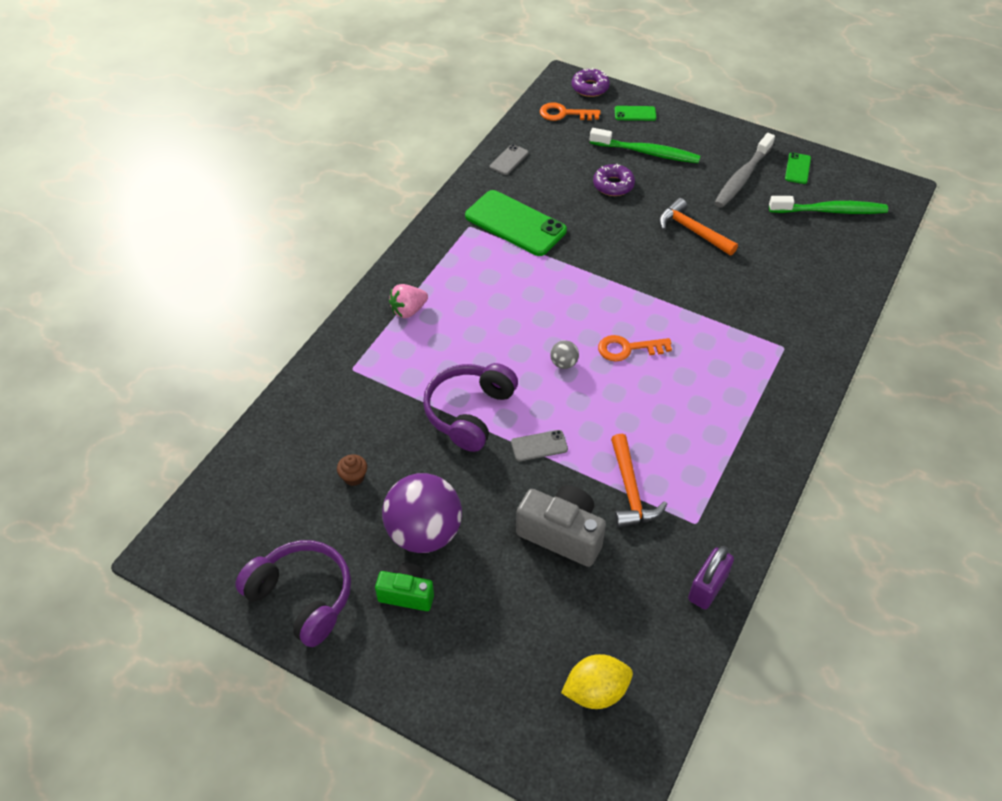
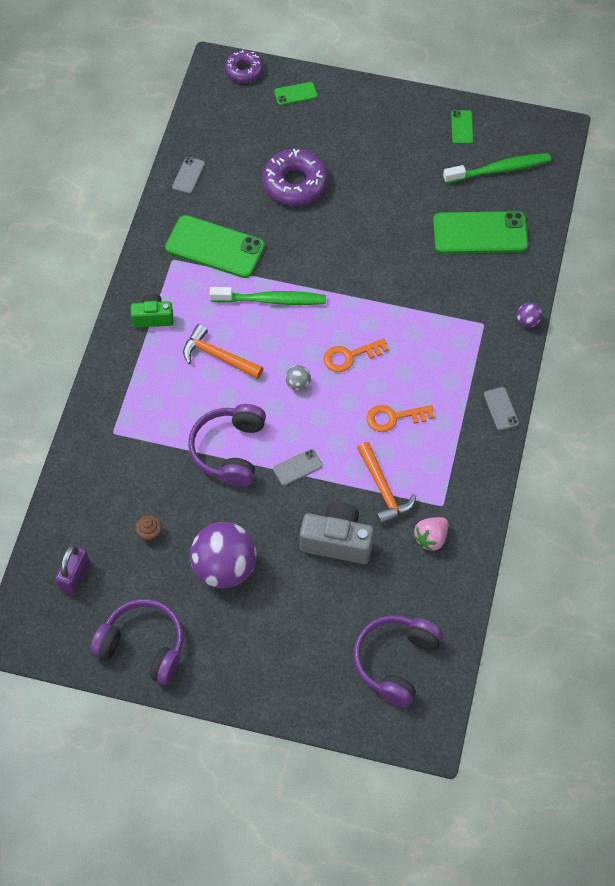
camera: 15 degrees left, 10 degrees up
(407, 594) = (227, 622): green camera -> green camera (153, 317)
(408, 310) = (144, 362): pink strawberry -> pink strawberry (431, 538)
(564, 114) = (227, 108): orange key -> orange key (394, 417)
(596, 691) = (395, 661): yellow lemon -> purple headphones
(613, 185) = (295, 183): purple donut -> purple donut, size x1.63
(647, 152) = (318, 138): green toothbrush -> green toothbrush (271, 300)
(692, 231) = (379, 219): orange hammer -> orange hammer (218, 356)
(707, 588) = (462, 558): purple padlock -> purple padlock (74, 576)
(742, 177) = (412, 149): grey toothbrush -> none
(787, 436) = (501, 409): none -> grey phone
(798, 262) = (480, 233): none -> green phone
(835, 355) = (527, 321): none -> purple ball

